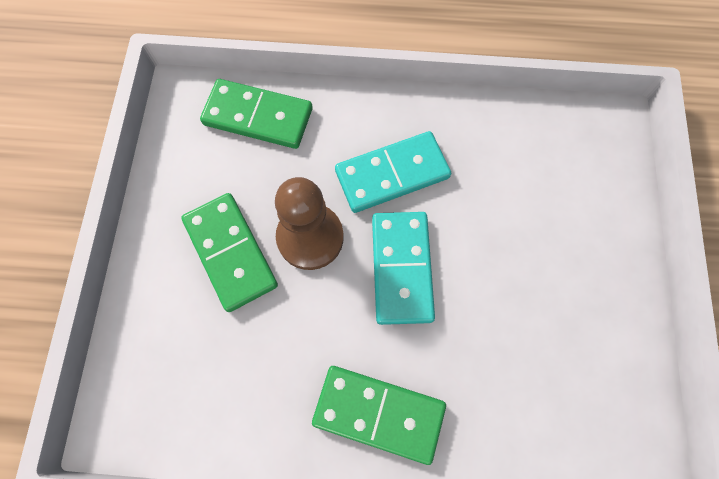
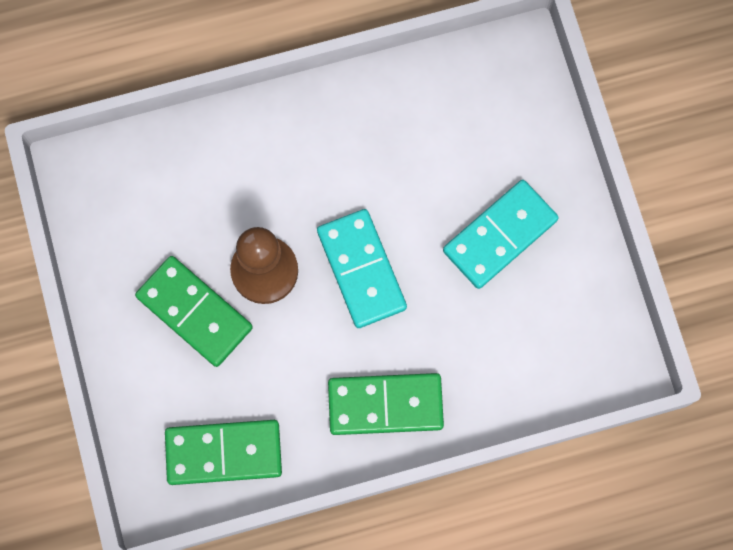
camera: 20 degrees left, 5 degrees up
(258, 117) = (163, 166): green domino -> green domino (224, 453)
(392, 174) = (320, 180): turquoise domino -> turquoise domino (500, 235)

